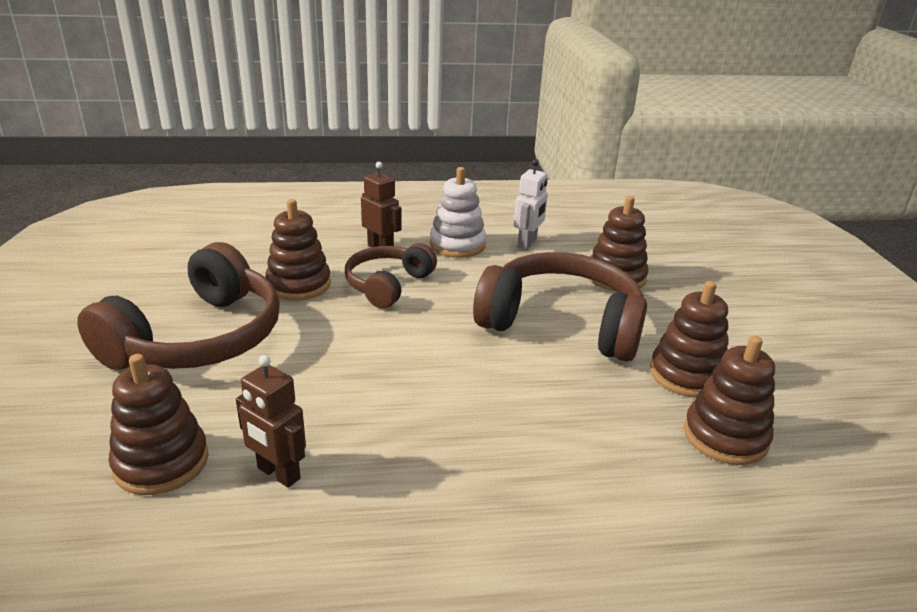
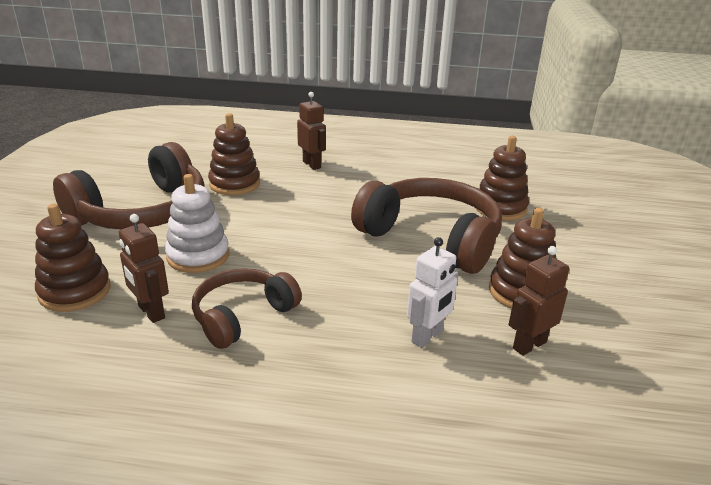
camera: 15 degrees right, 0 degrees up
(388, 285) = (303, 192): brown headphones -> brown headphones (242, 316)
(457, 245) = (376, 168): white stacking toy -> white stacking toy (198, 256)
(527, 243) = (436, 173): white robot -> white robot (427, 337)
(725, 436) = (529, 345): brown stacking toy -> brown robot

